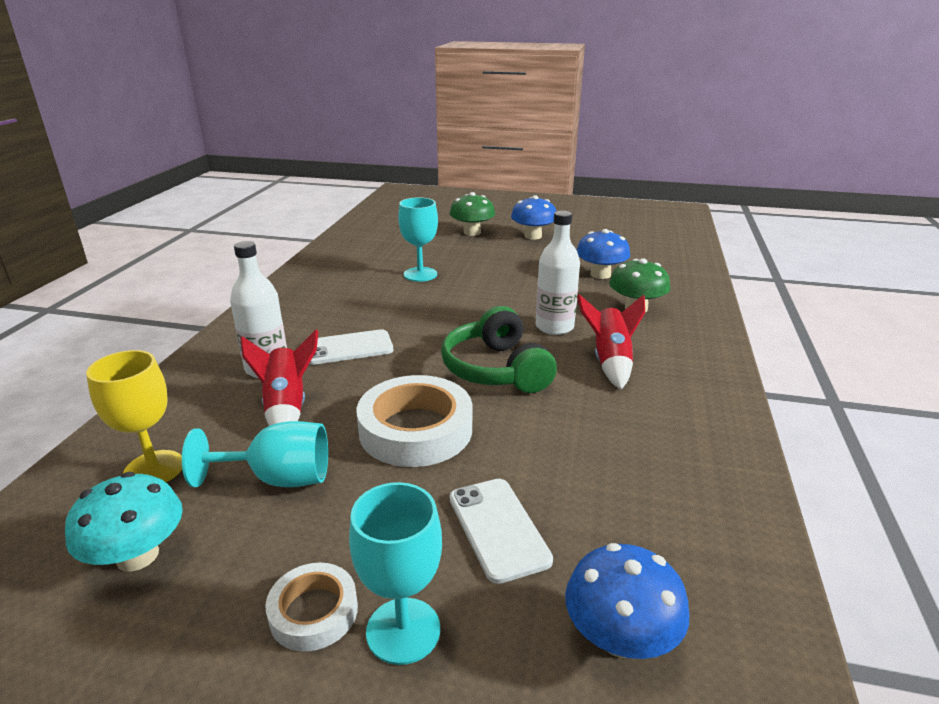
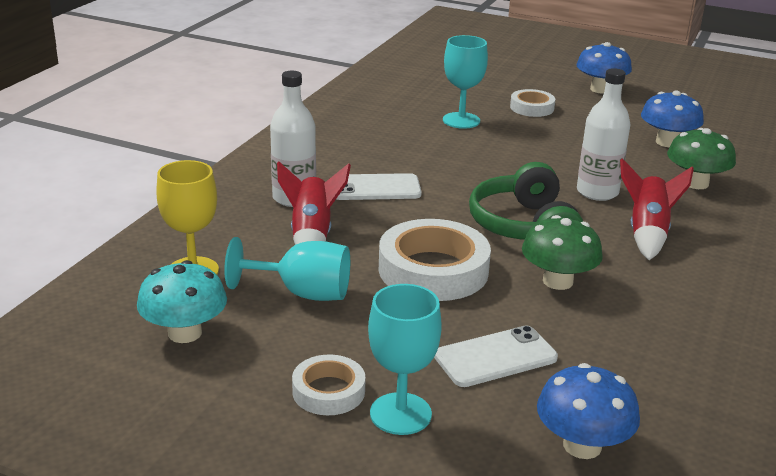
camera: 10 degrees right, 0 degrees up
(472, 232) = (529, 78): green mushroom -> green mushroom (557, 281)
(479, 257) = (532, 108): none -> white tape
(498, 528) = (495, 357): white phone -> white phone turned 75 degrees clockwise

